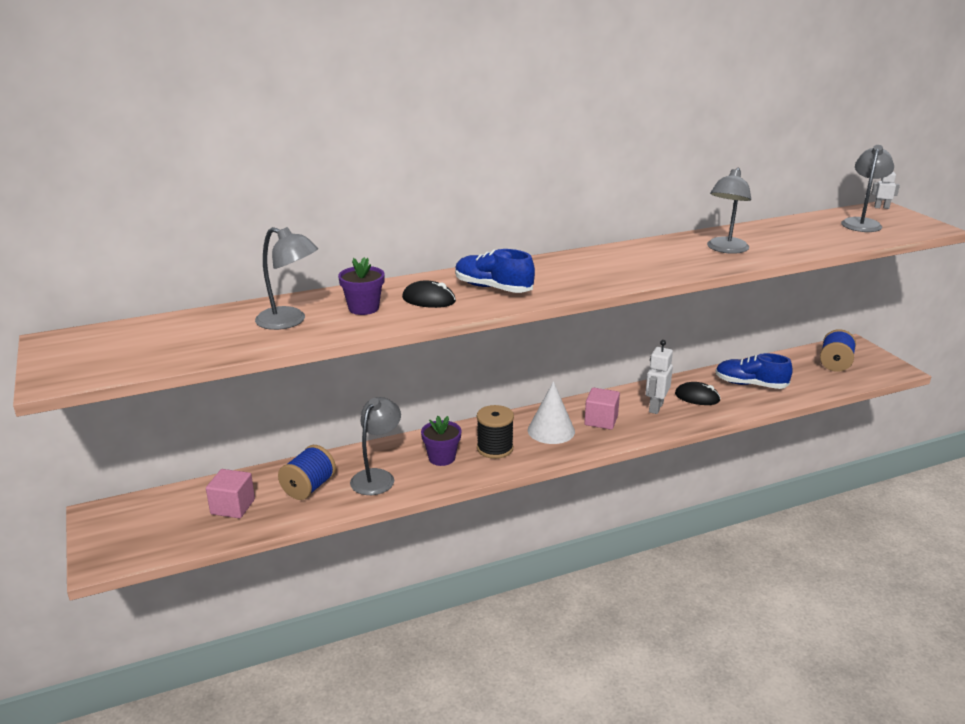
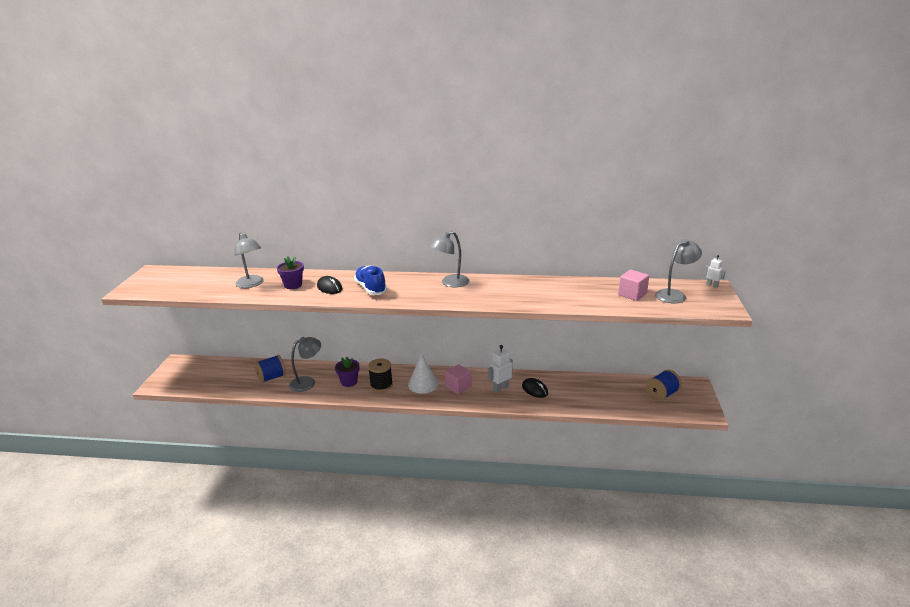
camera: 30 degrees right, 0 degrees up
(233, 507) = (231, 376): pink cube -> pink cube (632, 294)
(725, 249) = (543, 293): grey lamp -> grey lamp (450, 283)
(750, 384) = (581, 391): blue shoe -> none

